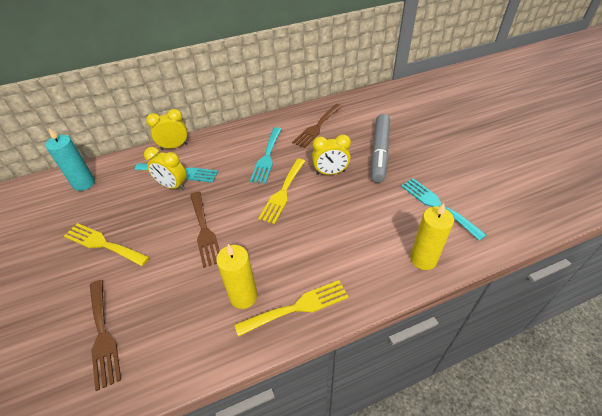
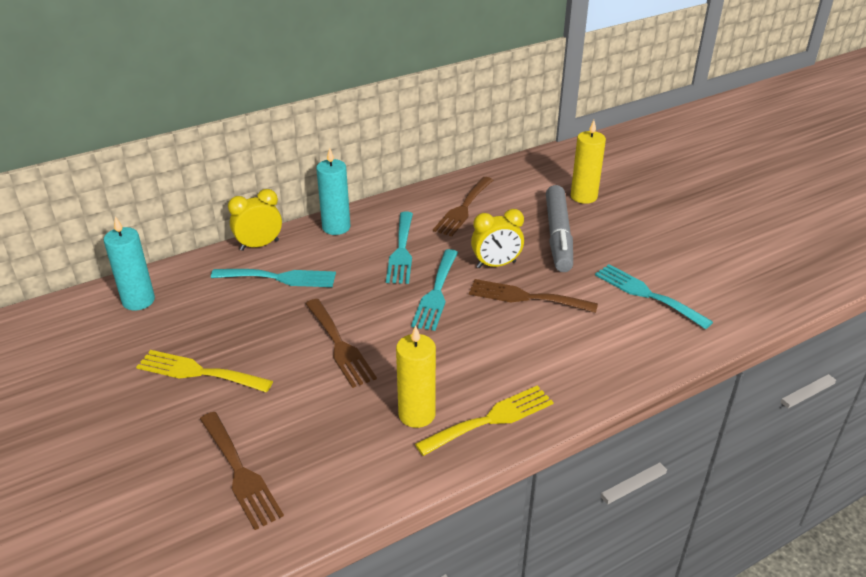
camera: 10 degrees left, 10 degrees down
(172, 186) = (275, 295): yellow clock -> none
(228, 136) = (336, 227): none -> turquoise candle
(283, 192) = (436, 293): yellow fork -> turquoise fork
(346, 201) = (526, 297): none -> brown fork
(423, 259) = (639, 355): yellow candle -> yellow candle (583, 196)

